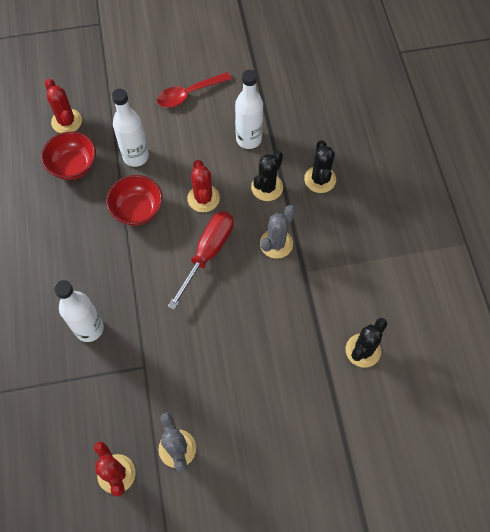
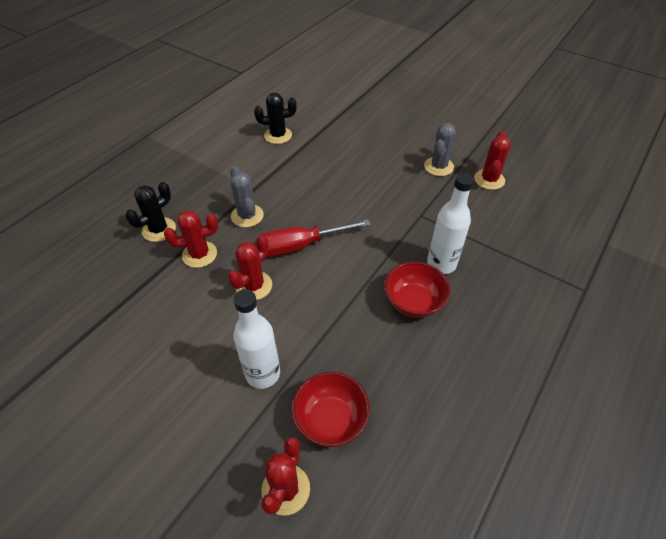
camera: 135 degrees left, 15 degrees down
(137, 210) = (316, 321): red bowl -> red bowl (413, 302)
(189, 94) = (137, 397): red spoon -> none
(248, 139) = (156, 302): white bottle -> none
(267, 187) = (199, 254): black cactus -> red cactus
(276, 244) = (247, 216): grey cactus -> grey cactus turned 75 degrees clockwise

